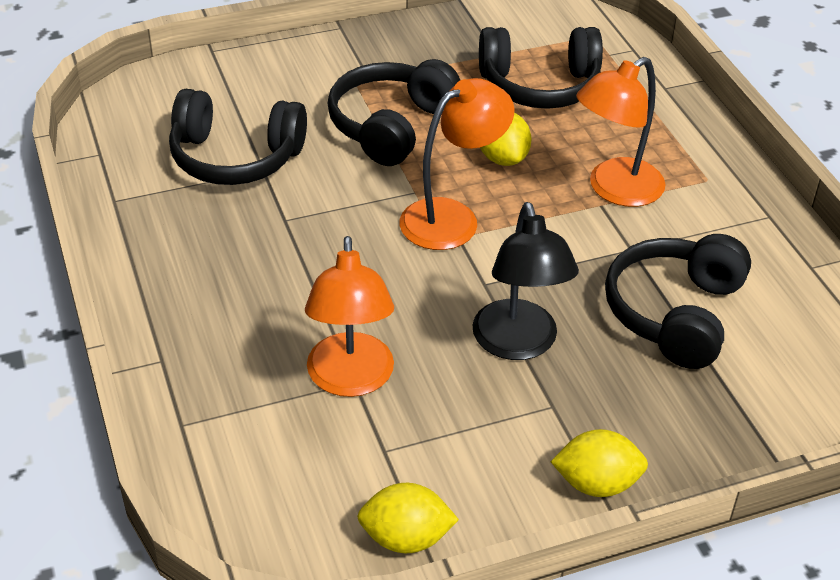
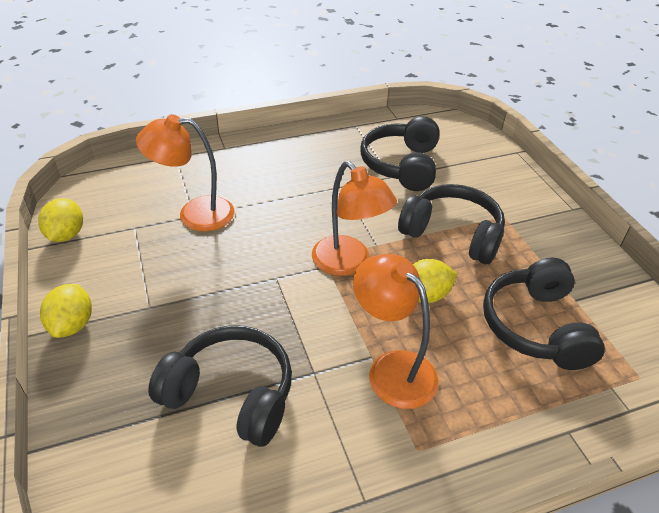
camera: 90 degrees right, 0 degrees up
(518, 344) = (212, 292): black lamp -> none

